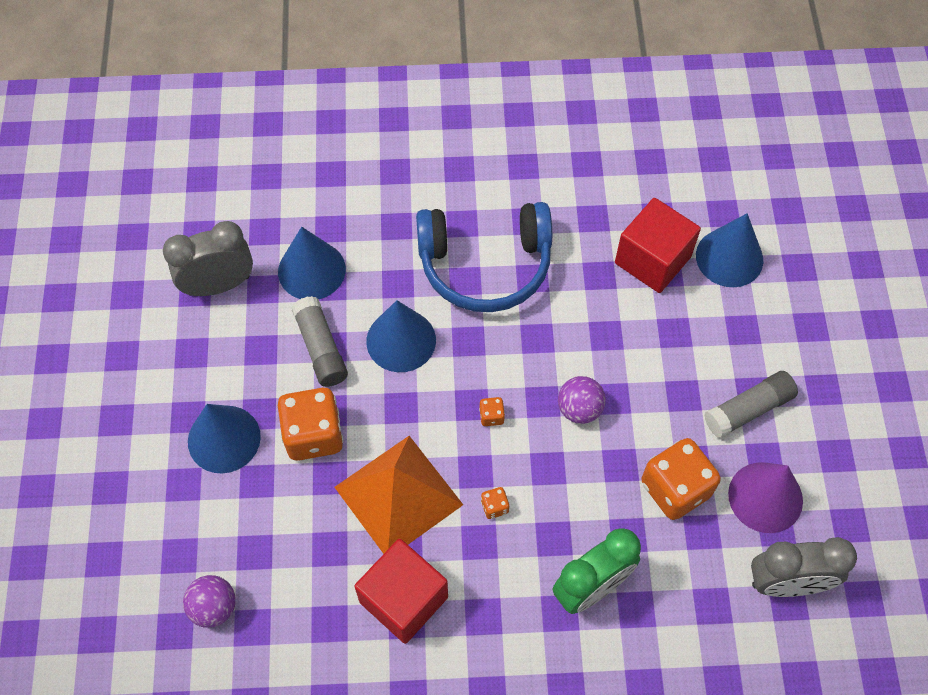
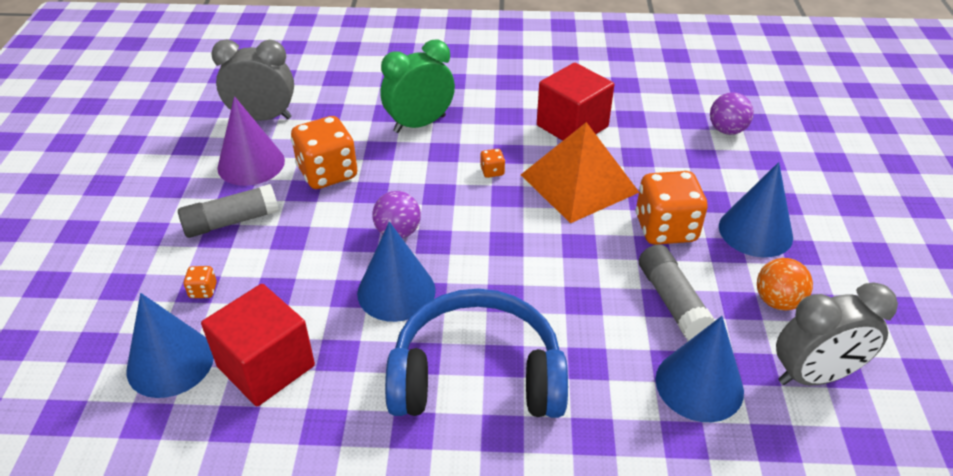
camera: 175 degrees left, 20 degrees down
(227, 355) = (777, 301): none -> orange ball
(401, 340) = (581, 302): blue cone -> blue cone (396, 291)
(491, 416) = (487, 232): orange dice -> orange dice (203, 291)

